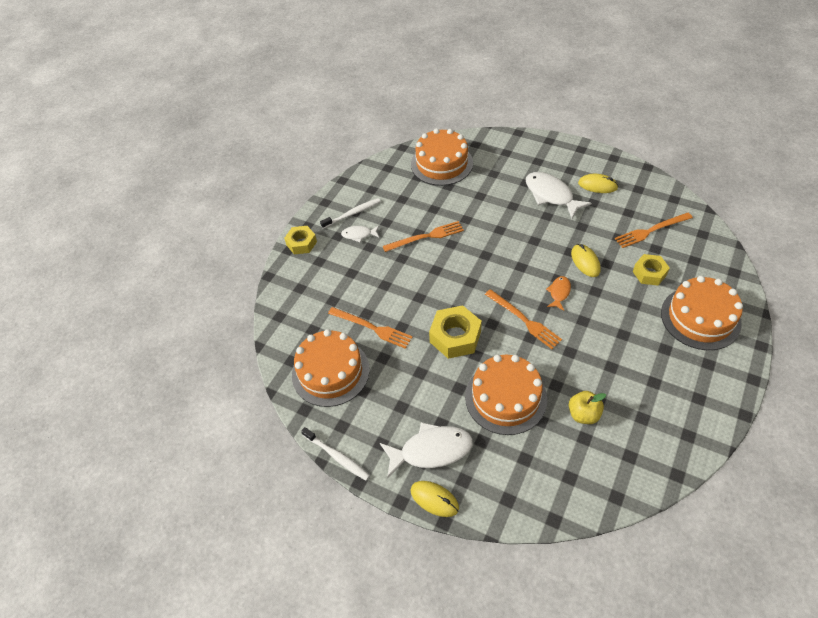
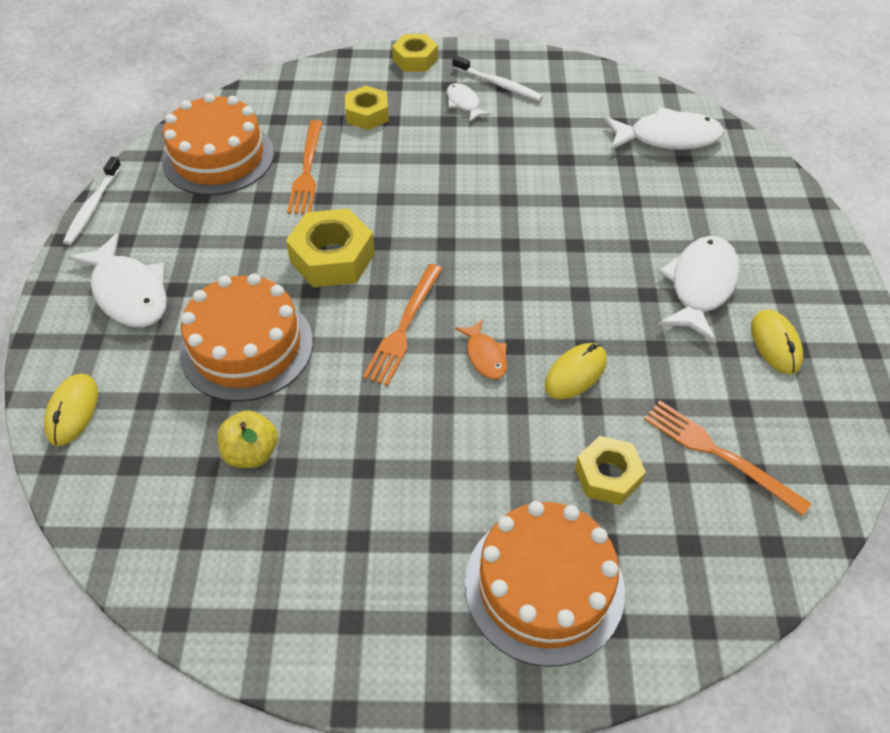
camera: 60 degrees right, 0 degrees up
(338, 283) = (367, 114): none -> yellow nut
(426, 237) = (504, 169): orange fork -> none
(434, 499) = (54, 319): yellow mouse -> yellow mouse (72, 411)
(441, 163) = (667, 138): orange cake -> white fish
(559, 293) = (485, 356): orange fish -> orange fish turned 75 degrees clockwise

